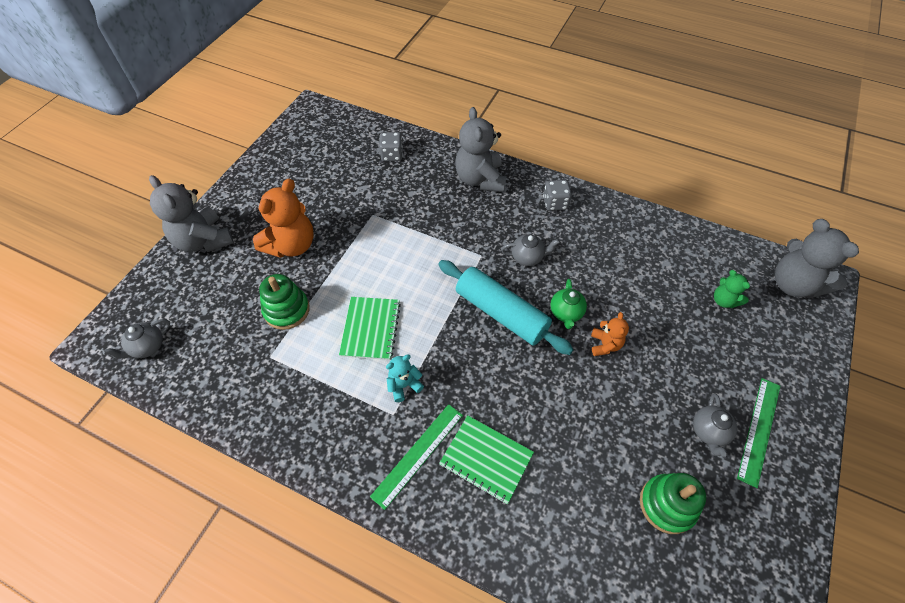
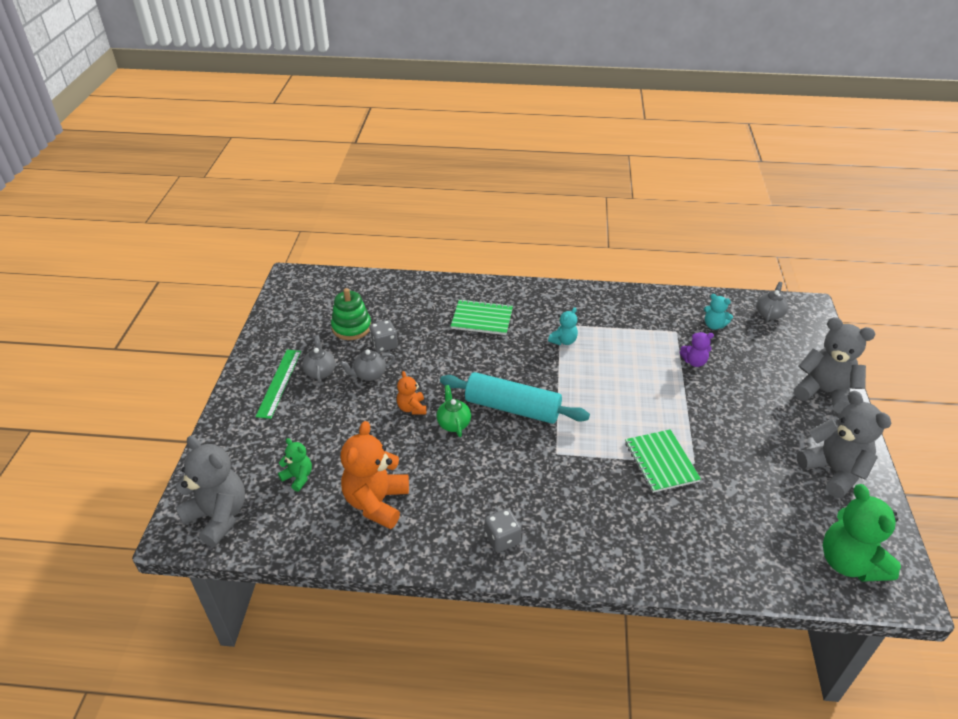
camera: 160 degrees right, 15 degrees down
(222, 351) = (714, 325): none -> turquoise teddy bear
(287, 310) = (694, 362): green stacking toy -> purple teddy bear
(291, 245) = (742, 411): orange teddy bear -> orange teddy bear (376, 502)
(327, 128) = (849, 562): none -> green teddy bear
(371, 329) = (615, 367): green notebook -> green notebook (661, 462)
(392, 155) = (735, 546): grey dice -> grey dice (384, 344)
(418, 454) = (529, 310): green ruler -> none
(480, 179) = (606, 544): grey teddy bear -> grey teddy bear (833, 471)
(528, 257) = (509, 464): grey teapot -> grey teapot (369, 375)

